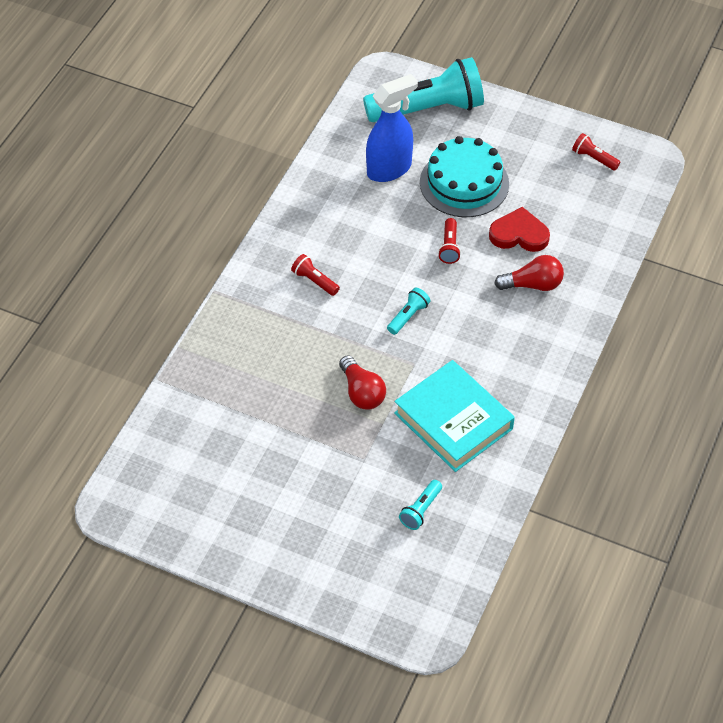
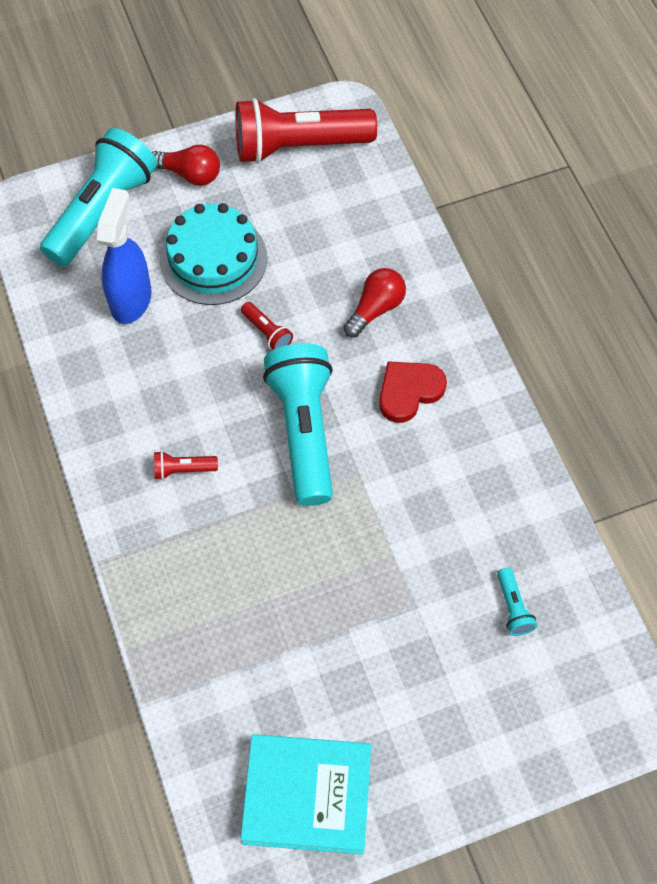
camera: 45 degrees left, 10 degrees up
(362, 392) = (343, 542): red light bulb -> red light bulb (190, 174)
(408, 316) = (304, 431): turquoise flashlight -> turquoise flashlight, size x2.46
(453, 421) = (449, 497): turquoise book -> turquoise book (307, 796)
(519, 234) = (313, 270): red heart -> red heart (409, 392)
(594, 158) = (299, 146): red flashlight -> red flashlight, size x2.46

